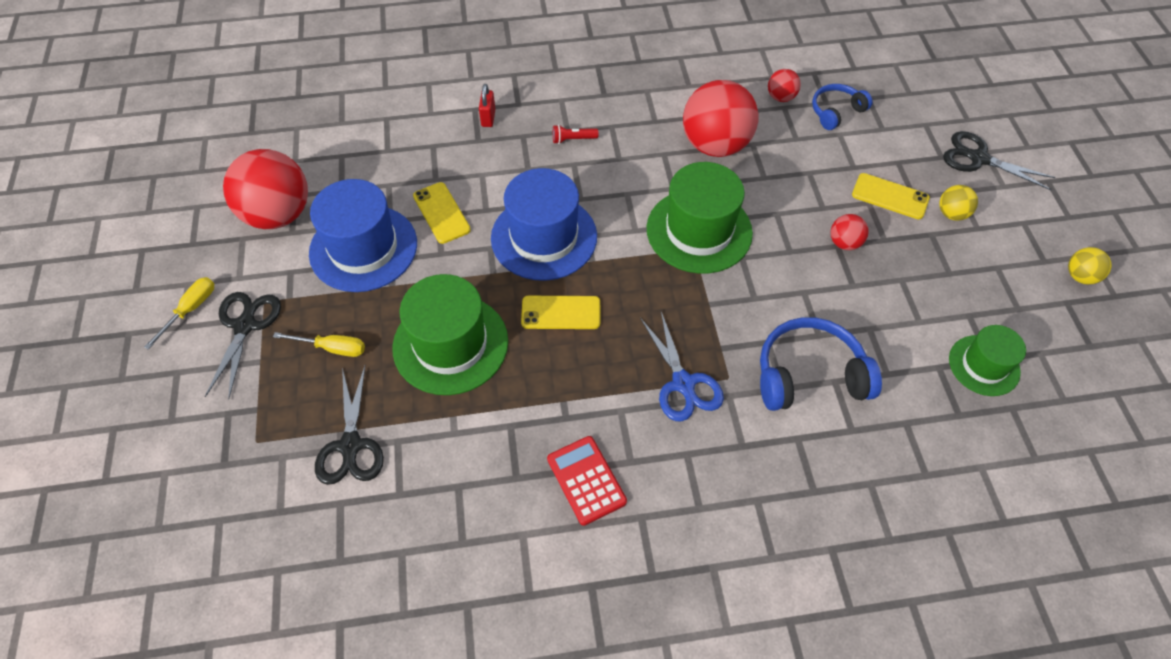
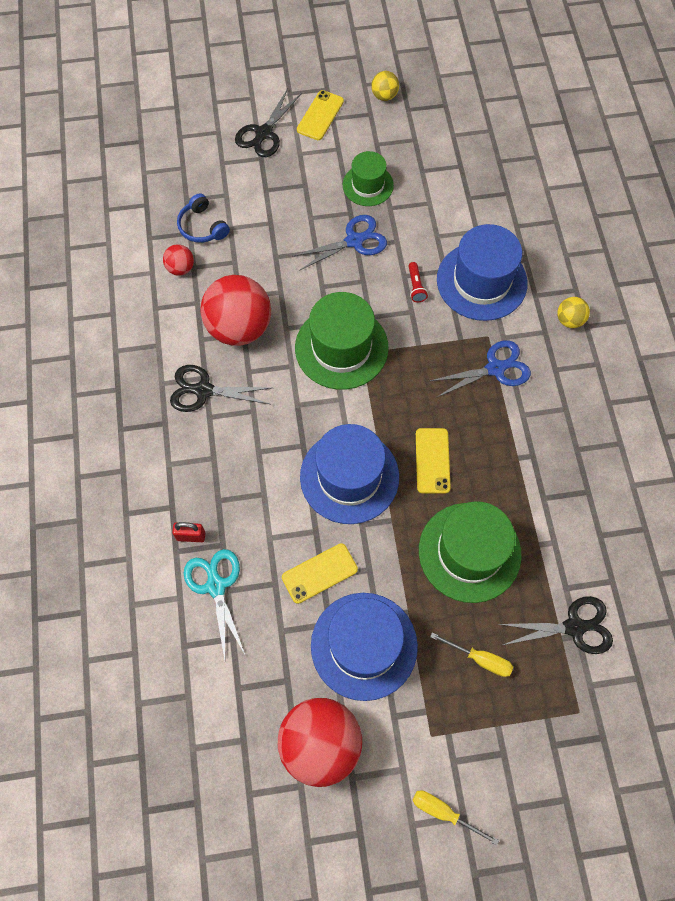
camera: 90 degrees left, 10 degrees up
(245, 326) = (460, 749): black scissors -> black scissors (203, 390)
(332, 348) = (479, 659): yellow screwdriver -> yellow screwdriver turned 105 degrees clockwise
(438, 137) = (216, 586): none -> turquoise scissors
(573, 139) = (226, 452): red flashlight -> red flashlight (415, 286)
(586, 480) = (584, 440): red calculator -> none
(809, 375) = (481, 281): blue headphones -> blue hat
(844, 243) = (354, 241): red ball -> blue scissors
(890, 196) = (304, 201): yellow phone -> yellow phone (320, 115)
(951, 214) = (323, 163): yellow ball -> yellow ball (569, 320)
(984, 365) = (465, 170): green hat -> green hat (368, 185)

